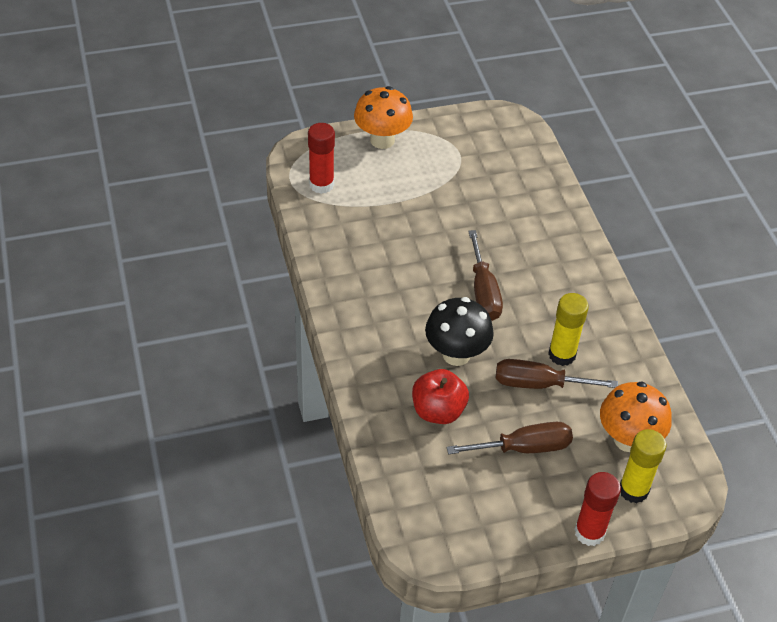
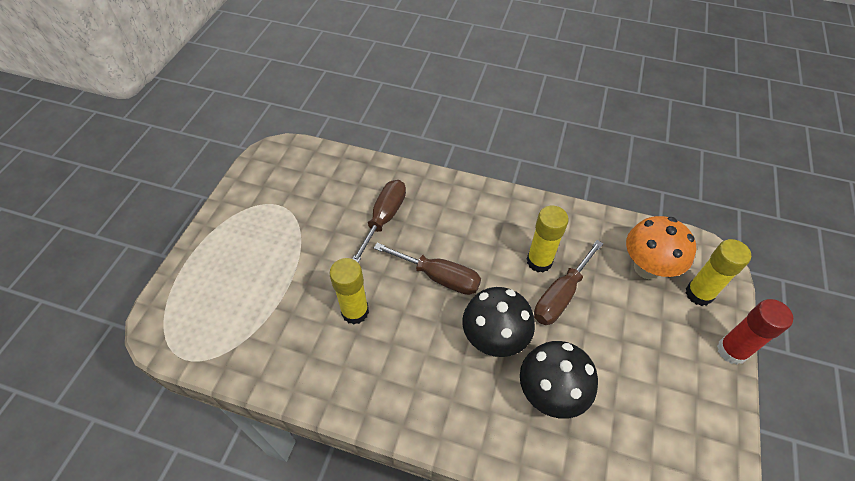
camera: 55 degrees left, 5 degrees up
(321, 184) = (215, 333): red glue stick -> none
(382, 140) = (211, 251): orange mushroom -> none
(406, 254) = (355, 312): none -> yellow glue stick
(438, 411) = (550, 394): red apple -> black mushroom
(524, 448) = (623, 347): brown screwdriver -> brown screwdriver (384, 218)

